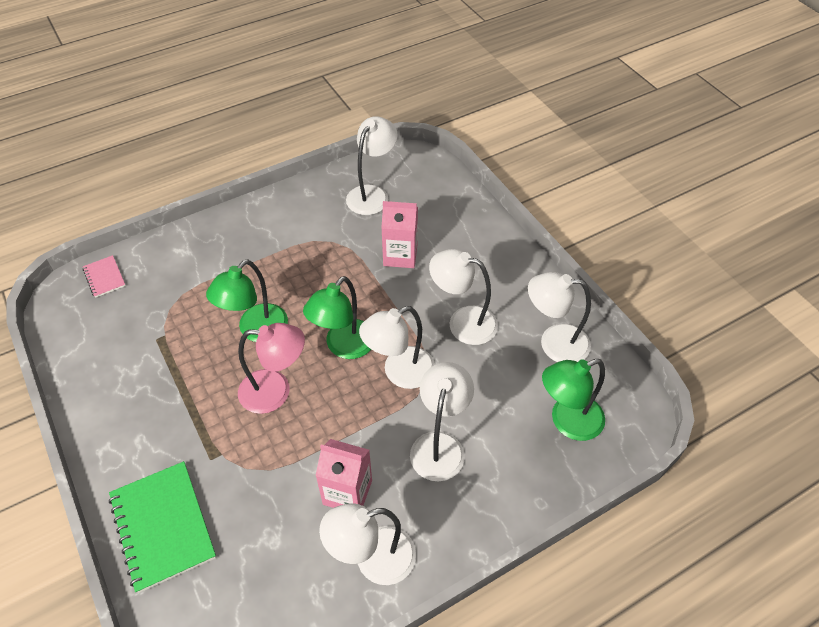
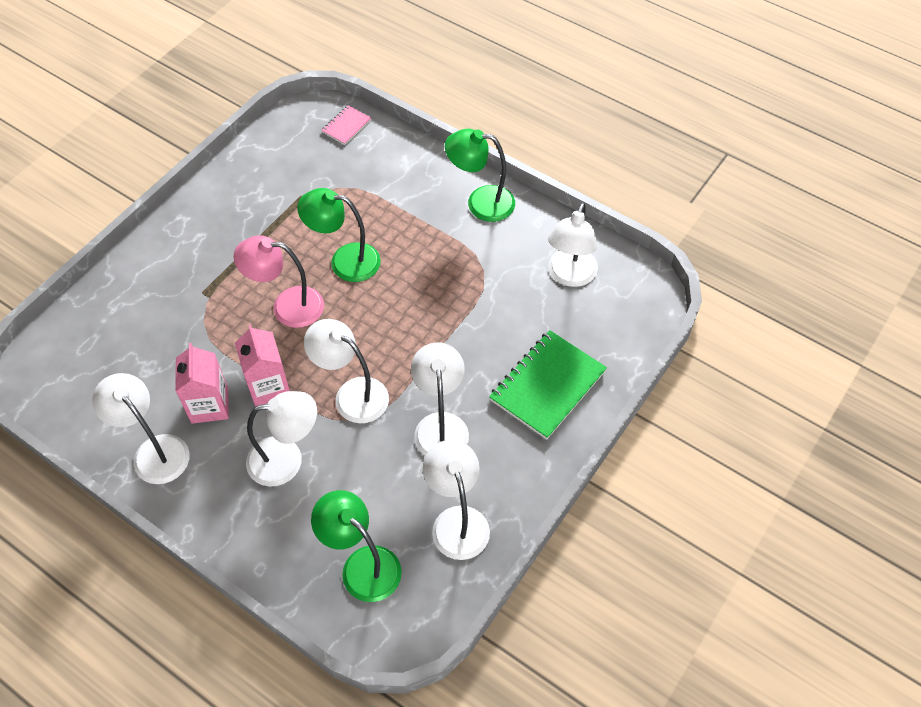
camera: 65 degrees right, 5 degrees up
(163, 526) = (131, 291): green notebook -> green notebook (547, 386)
(276, 391) = (287, 306): pink lamp -> pink lamp turned 120 degrees clockwise
(344, 347) = (360, 336): green lamp -> green lamp (480, 202)
(372, 194) = (569, 276): white lamp -> white lamp turned 105 degrees clockwise
(400, 255) = (499, 335): pink carton -> pink carton (269, 386)

